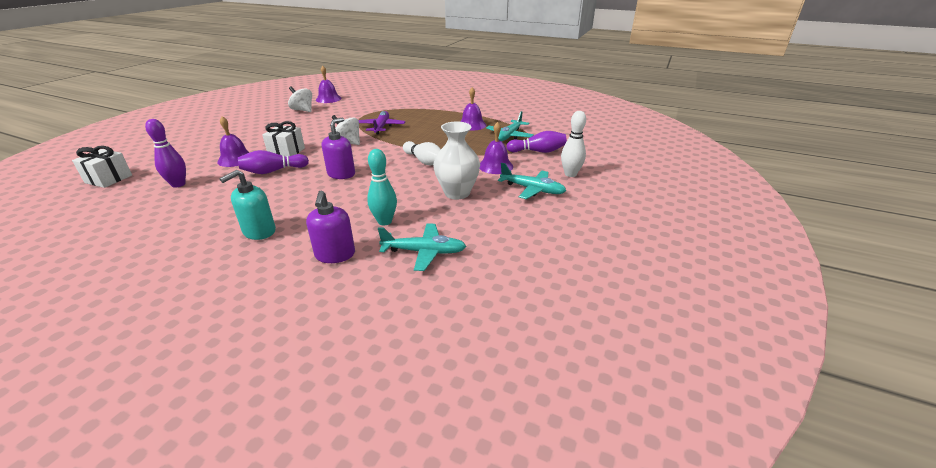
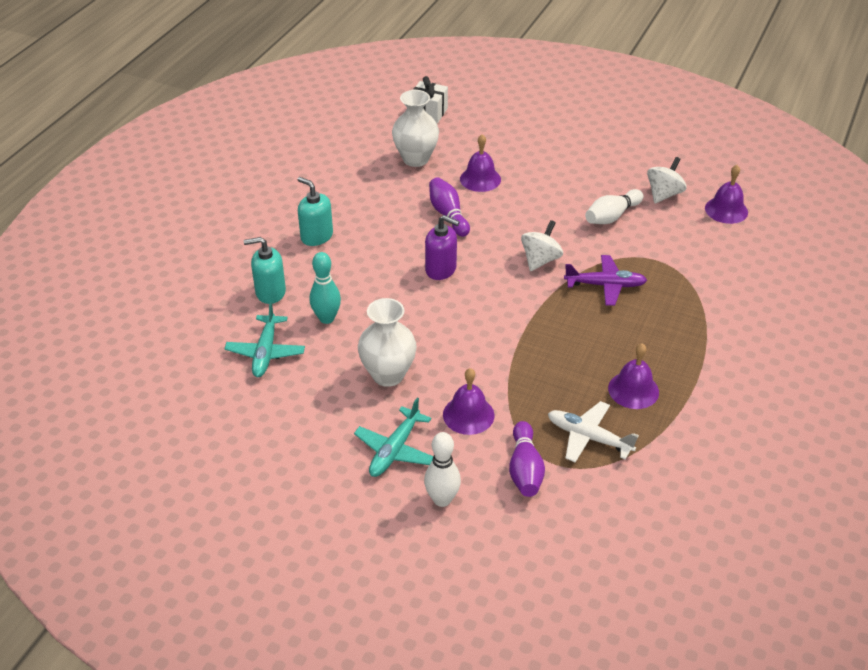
camera: 90 degrees right, 10 degrees up
(178, 184) = (415, 159): purple bowling pin -> white vase
(286, 152) = (505, 212): white gift -> none
(335, 255) = (270, 292): purple soap dispenser -> turquoise soap dispenser
(424, 161) = (481, 340): white bowling pin -> white bowling pin (612, 216)
(509, 136) = (589, 437): turquoise plane -> white plane

